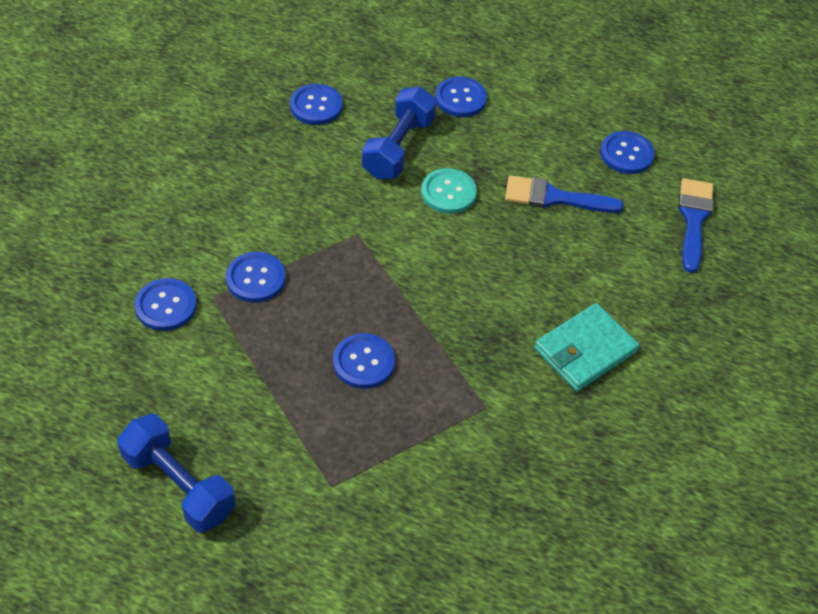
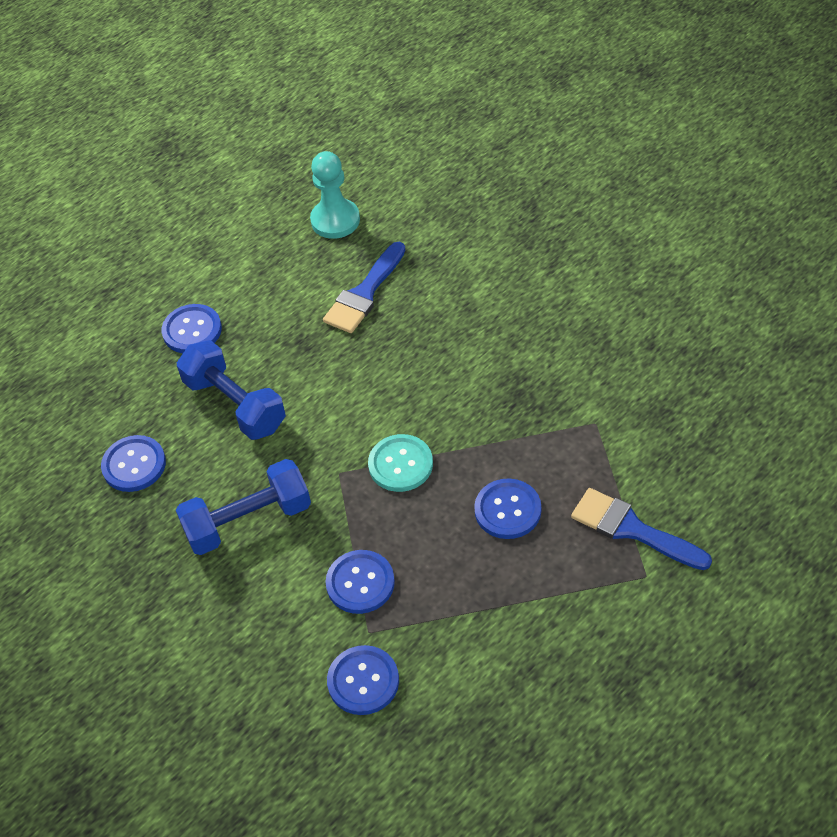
camera: 60 degrees left, 0 degrees up
(179, 485) = (604, 715): blue dumbbell -> blue dumbbell (248, 521)
(448, 192) = (318, 378): turquoise button -> turquoise button (400, 464)
(585, 350) = (557, 327): turquoise wallet -> none
(626, 154) = (335, 220): blue button -> turquoise pawn
(693, 219) = (438, 198): blue brush -> blue brush (632, 529)

